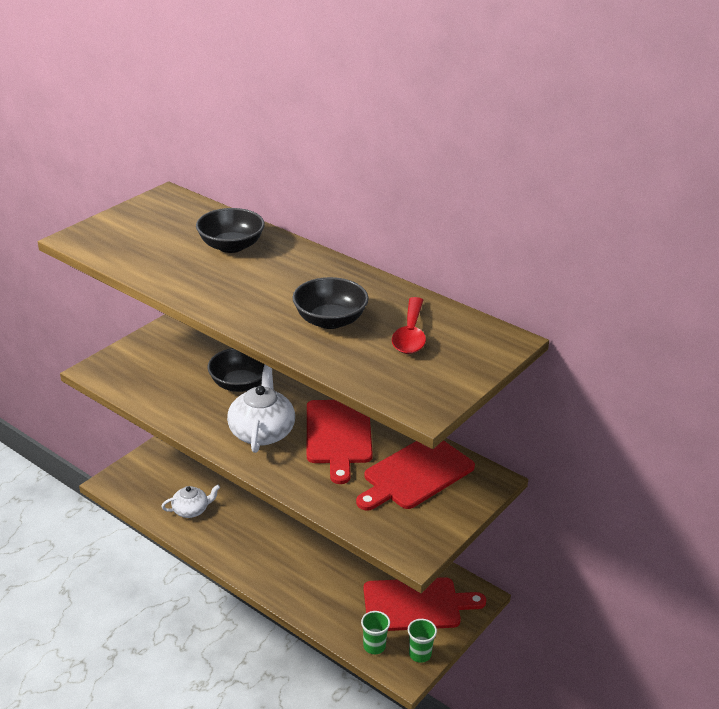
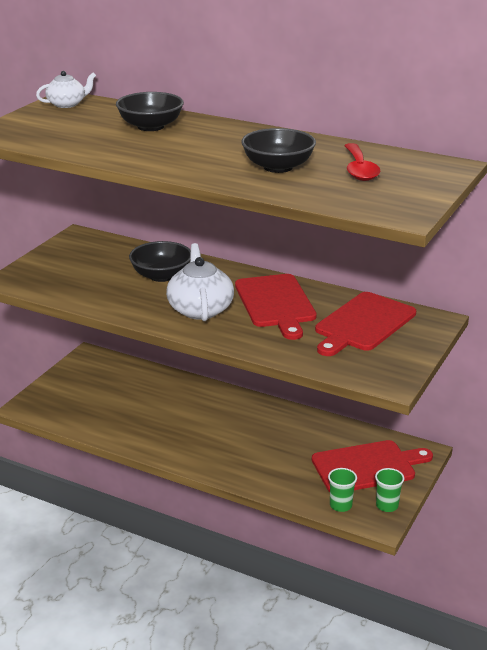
camera: 10 degrees left, 5 degrees down
(191, 510) = (116, 419): white teapot -> white teapot (67, 104)

